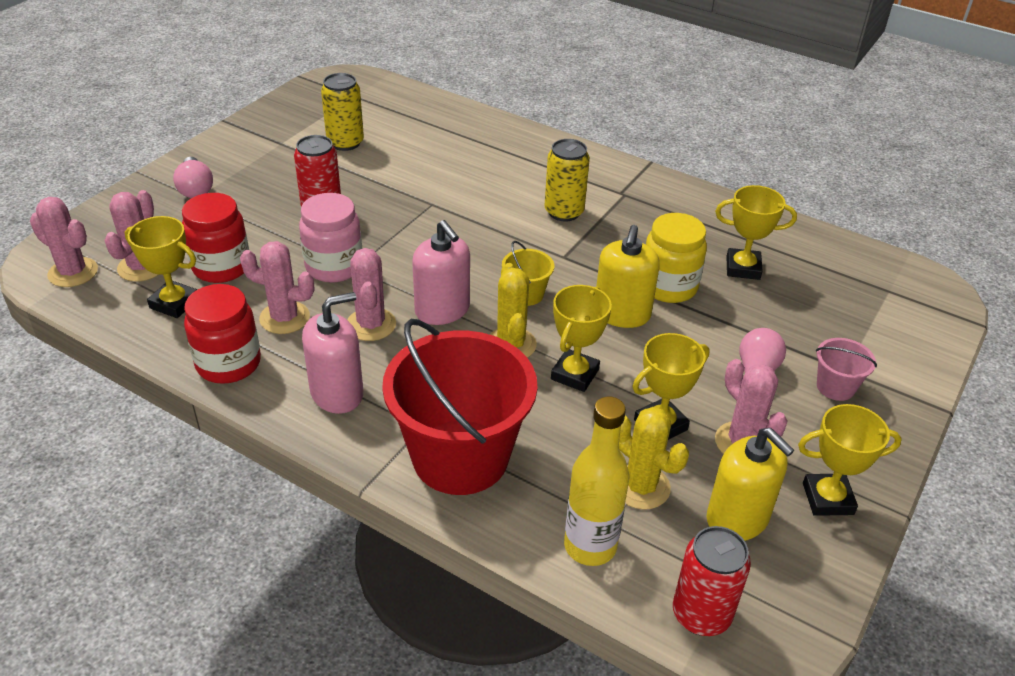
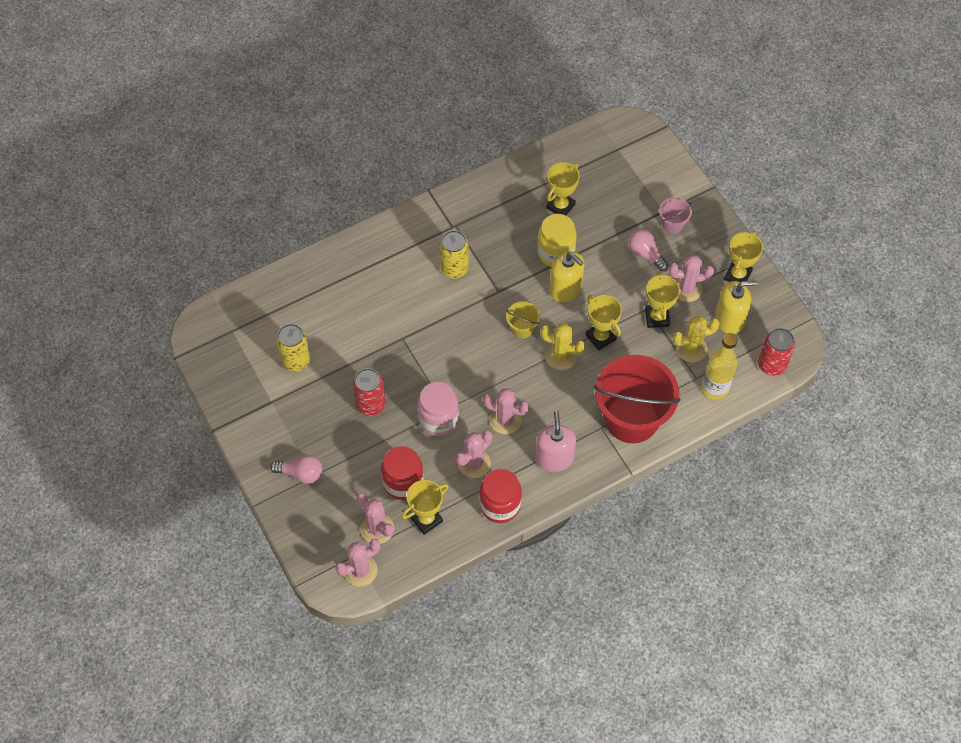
camera: 60 degrees left, 20 degrees up
(442, 310) = (512, 378): pink soap dispenser -> none

